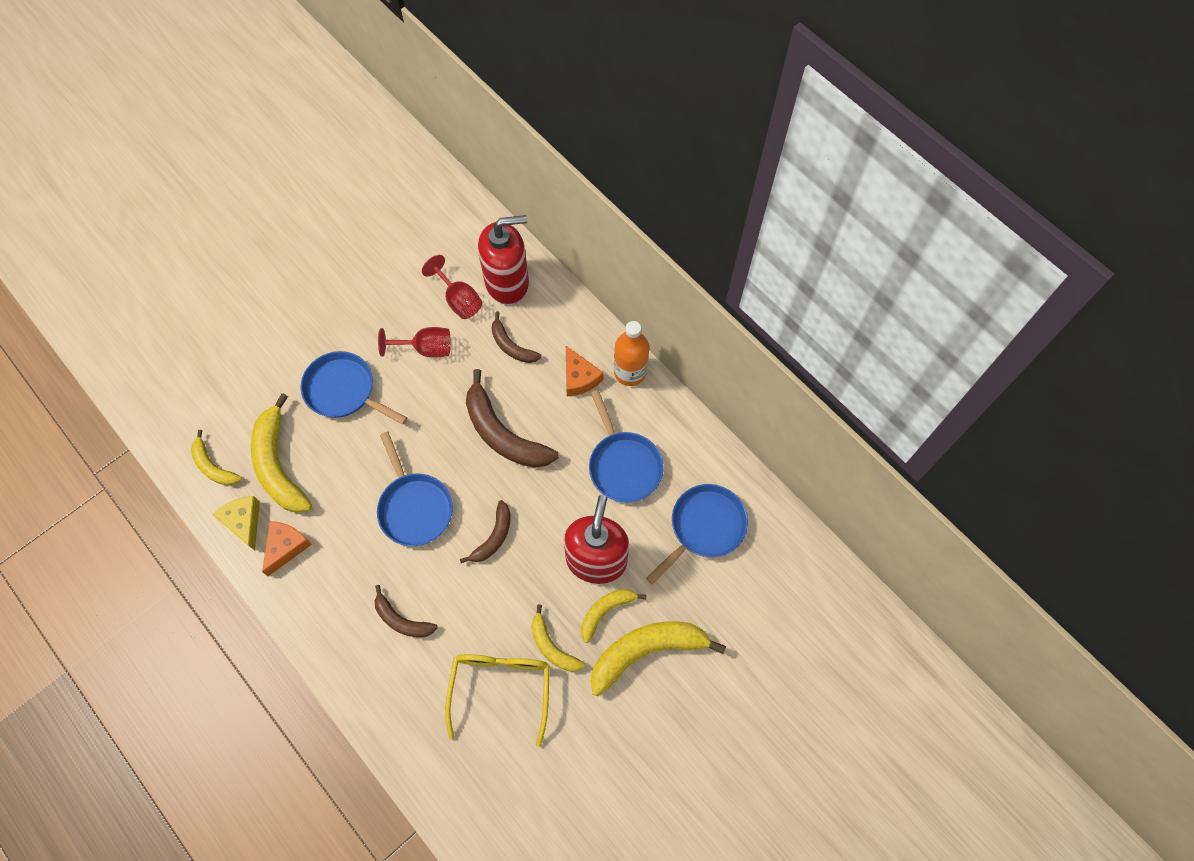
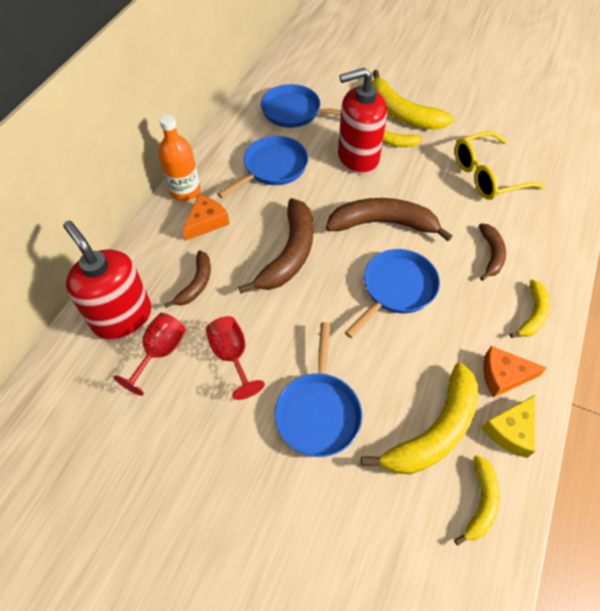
camera: 115 degrees left, 10 degrees down
(493, 537) = (383, 224): brown banana -> brown banana, size x1.78
(552, 646) = (436, 159): yellow banana -> yellow banana (532, 314)

